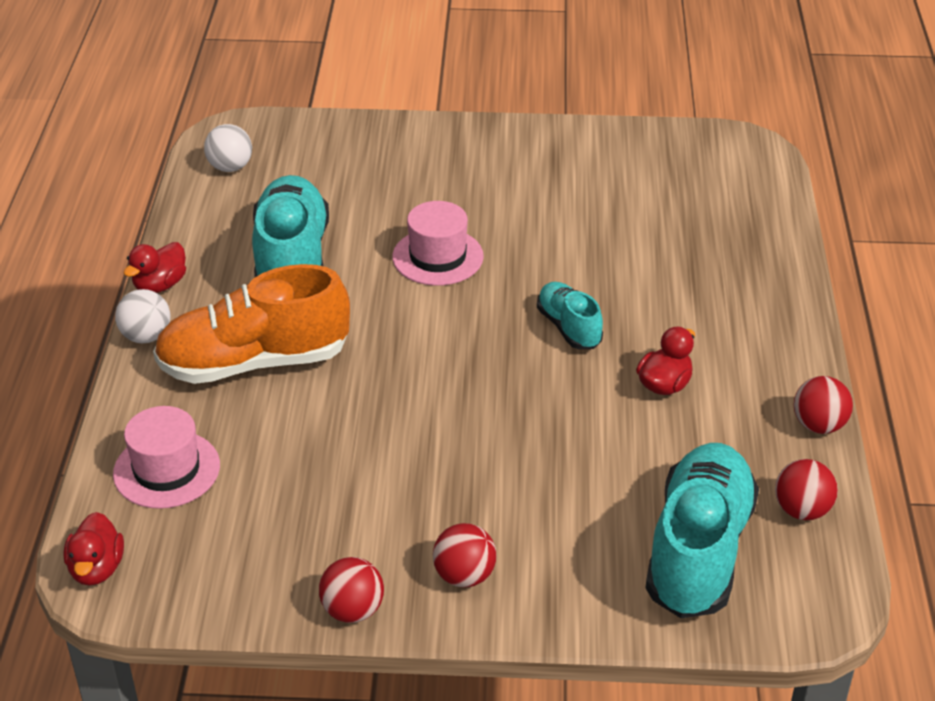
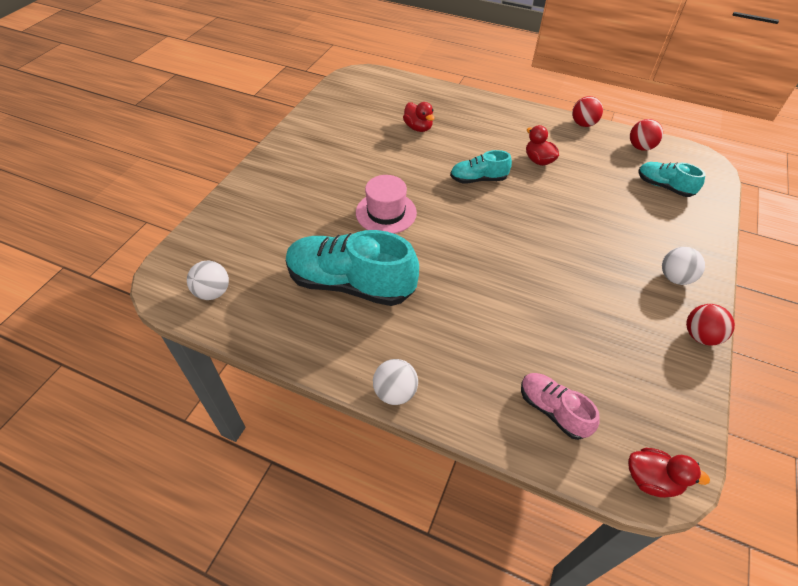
camera: 70 degrees left, 10 degrees up
(160, 285) = (335, 370): red duck -> red duck (418, 128)
(166, 469) = (553, 410): pink hat -> pink shoe
(254, 362) = (452, 331): orange shoe -> none
(464, 576) = (675, 278): red ball -> white ball
(698, 550) = (664, 186): turquoise shoe -> turquoise shoe, size x0.52

